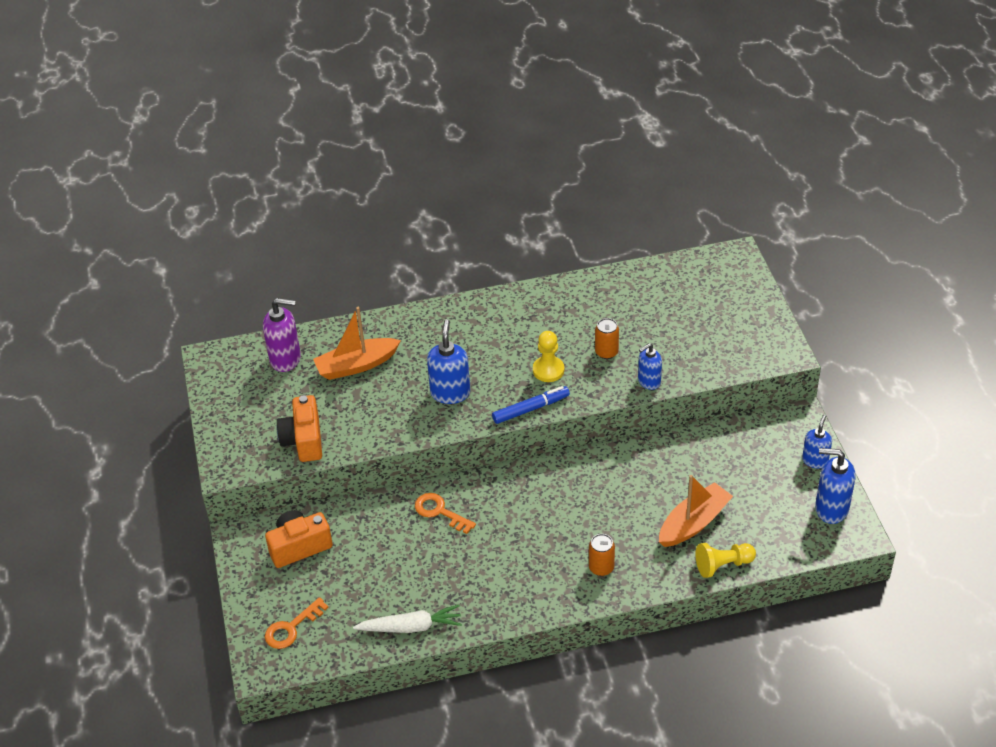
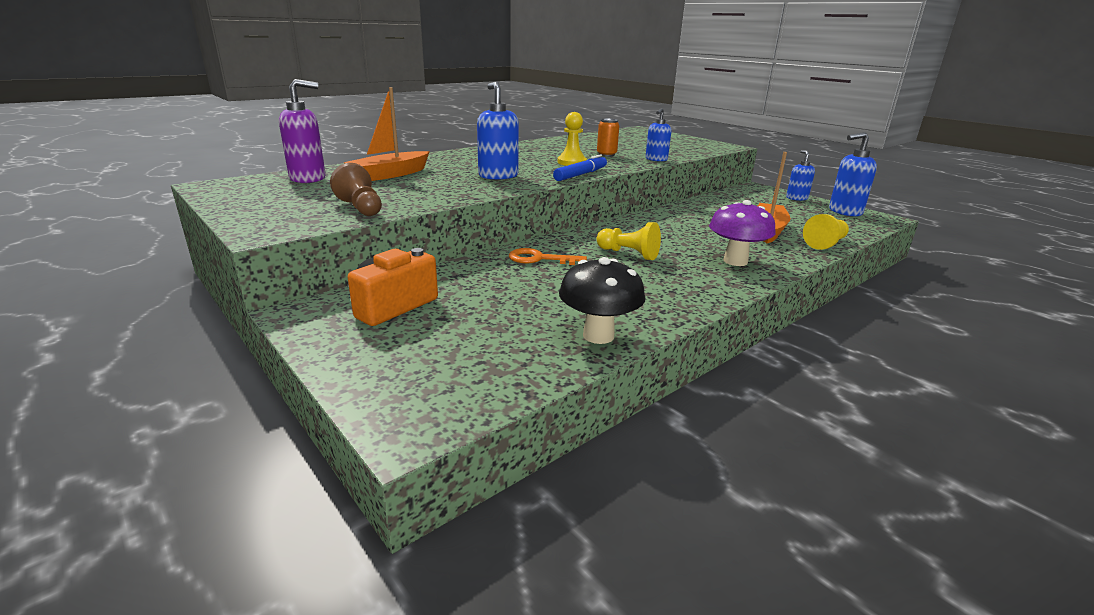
camera: 30 degrees left, 20 degrees down
(291, 628) = (432, 373): orange key -> none
(303, 440) = (361, 208): orange camera -> brown pawn
(410, 627) = (598, 335): white carrot -> black mushroom
(519, 526) = (628, 254): none -> yellow pawn
(601, 567) = (735, 261): orange can -> purple mushroom

